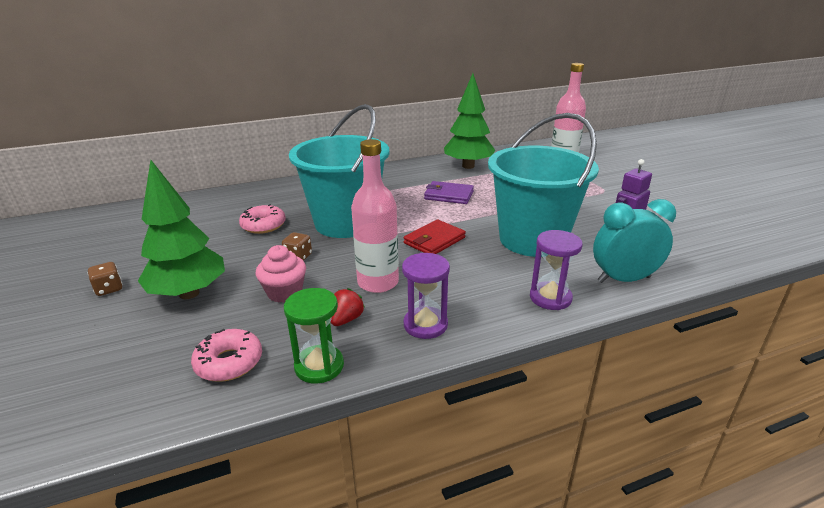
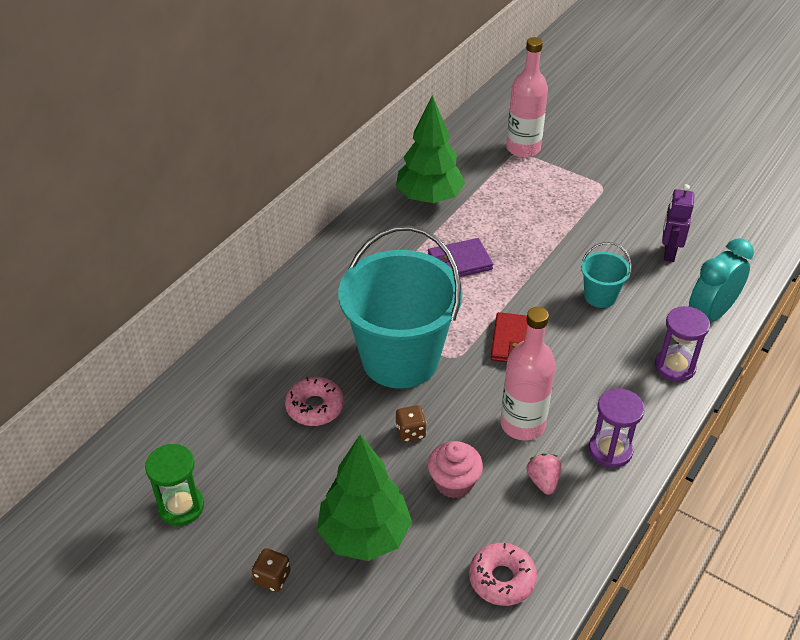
camera: 35 degrees left, 15 degrees up
(319, 366) = (575, 538): green hourglass -> green hourglass (181, 506)
(346, 319) = (543, 481): red strawberry -> pink strawberry
(532, 239) = (600, 296): turquoise bucket -> turquoise bucket, size x0.44

